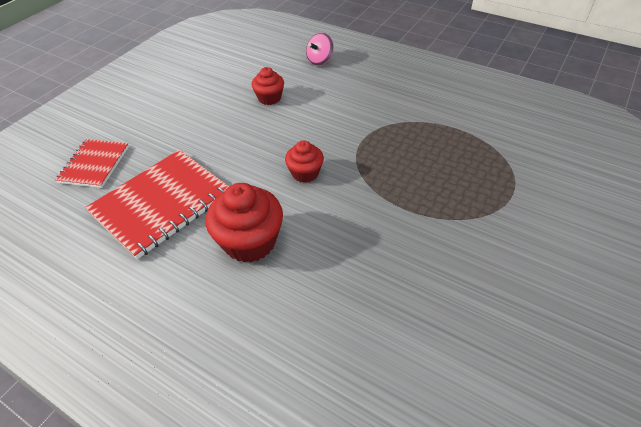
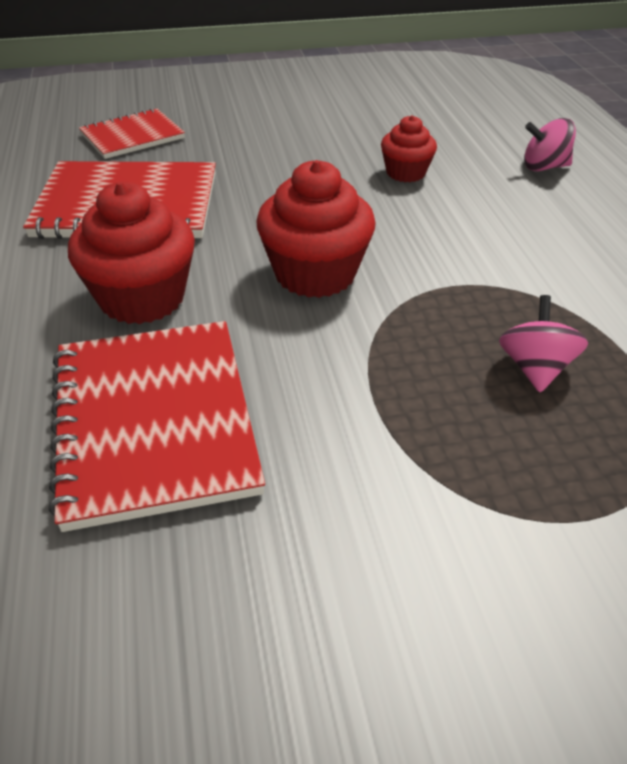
camera: 45 degrees right, 5 degrees down
(305, 173) = (315, 273): red cupcake -> red cupcake, size x1.70
(344, 286) = (154, 422): none -> red notebook
(432, 153) = (535, 368): none -> pink spinning top

